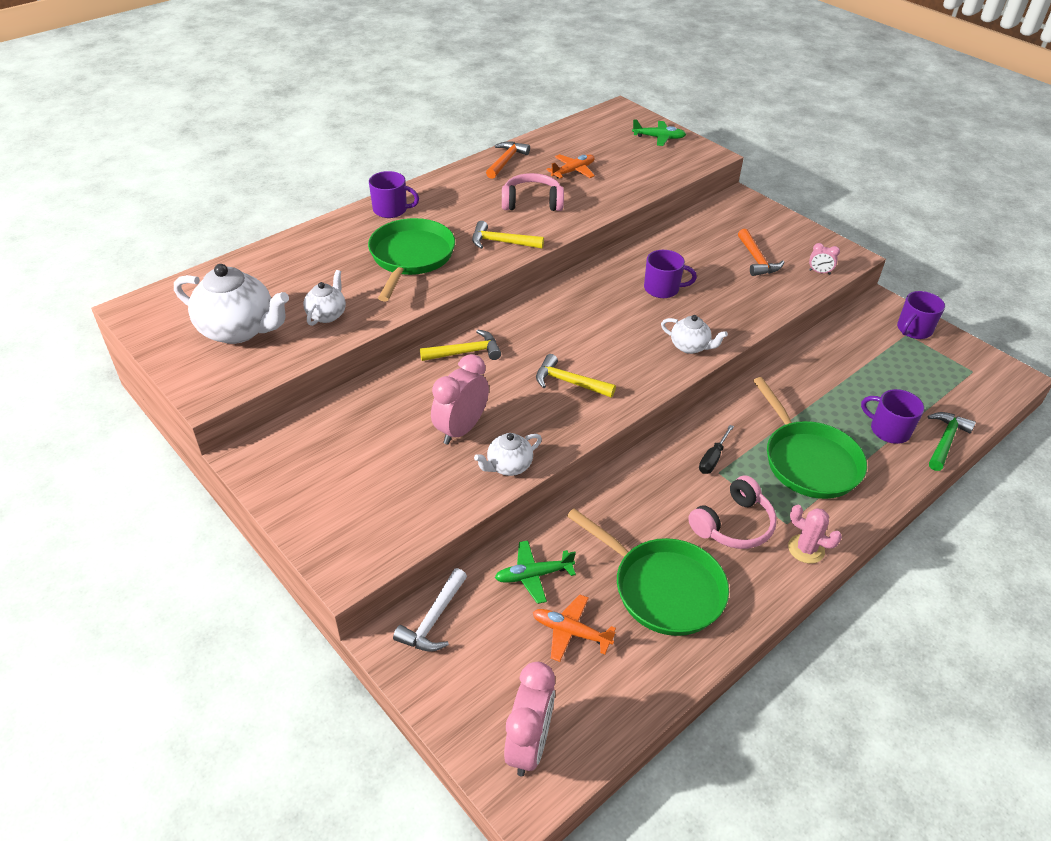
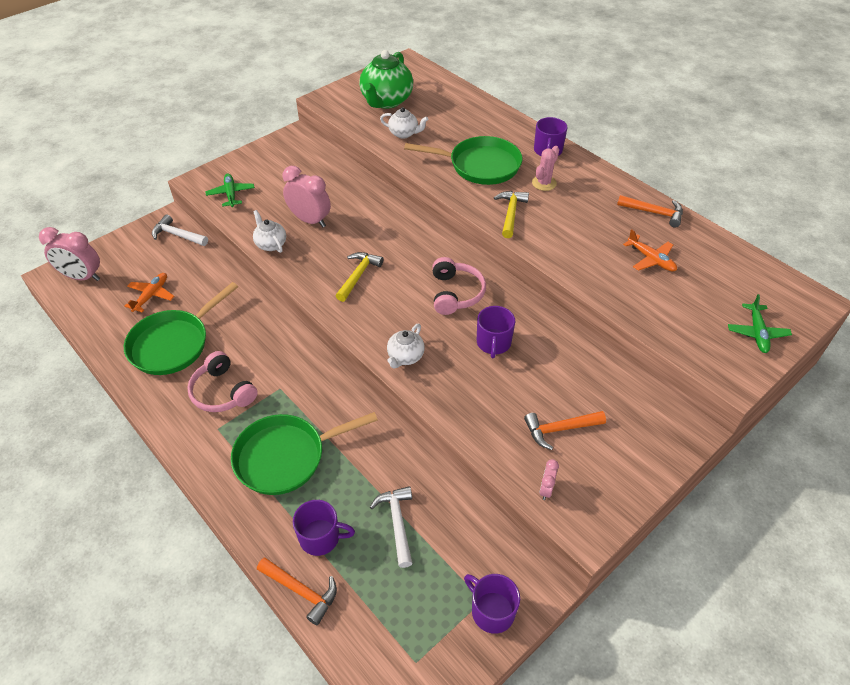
camera: 90 degrees right, 5 degrees up
(238, 330) = (386, 101): white teapot -> green teapot
(465, 352) = (394, 219): yellow hammer -> none
(532, 202) = (582, 231): pink headphones -> pink headphones (455, 293)
(533, 575) = (200, 278): green plane -> green plane (231, 194)
(713, 458) = (295, 386): black screwdriver -> none
(806, 549) = (189, 438): pink cactus -> pink cactus (544, 183)
(856, 380) = (397, 523): none -> white hammer
(888, 430) = (321, 537): purple mug -> purple mug turned 60 degrees clockwise
(945, 441) = (301, 591): green hammer -> orange hammer

